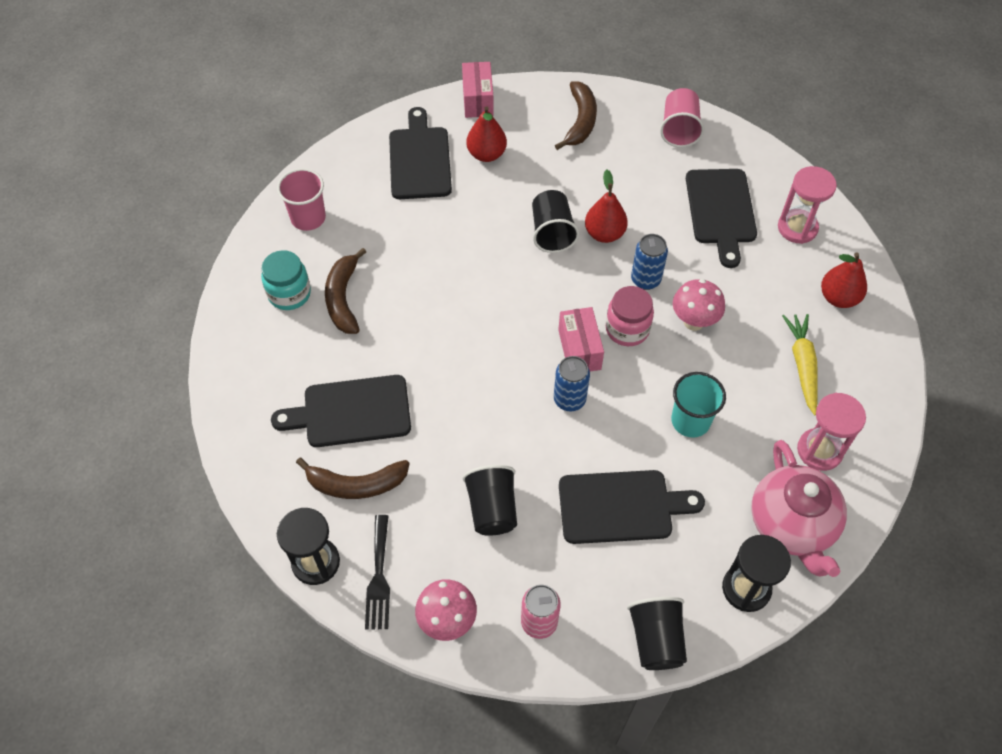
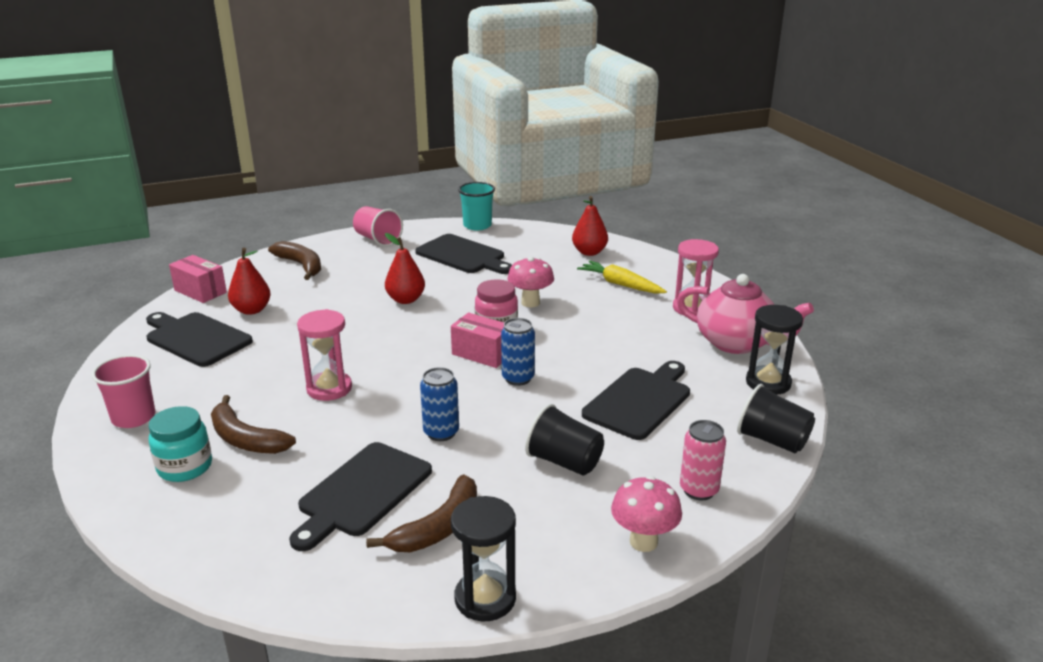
camera: 50 degrees left, 30 degrees down
(379, 577) = (551, 563): black fork -> none
(552, 232) = (367, 317): black cup -> none
(645, 280) = (469, 303): blue can -> blue can (441, 432)
(690, 421) = (606, 340): turquoise cup -> turquoise cup (477, 225)
(797, 228) = (519, 240): pink hourglass -> pink hourglass (329, 388)

